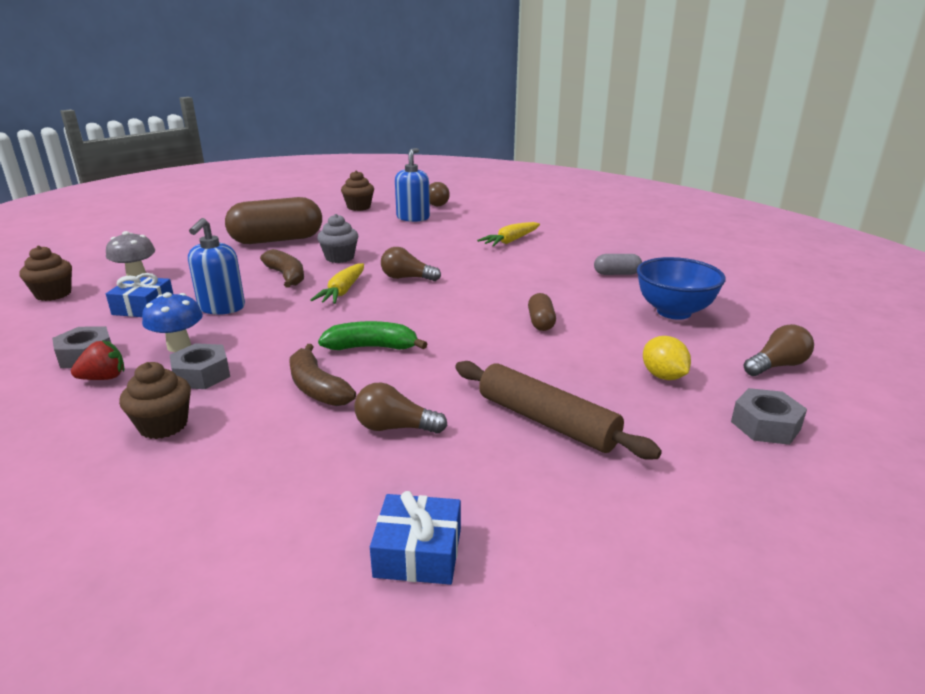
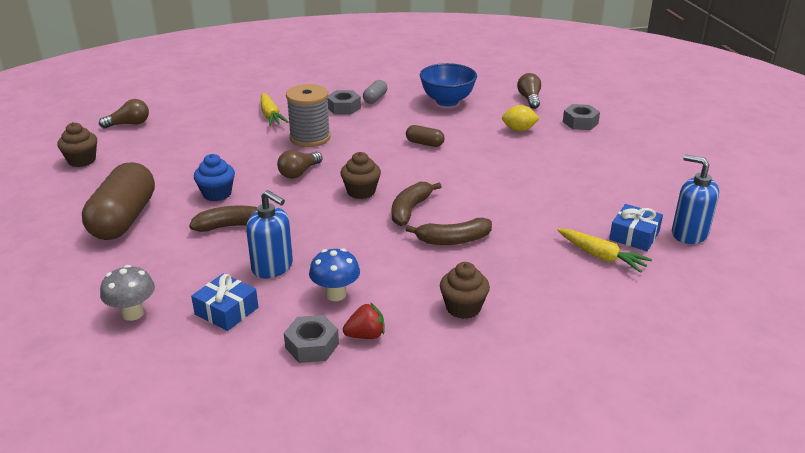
camera: 65 degrees left, 5 degrees up
(53, 294) = (124, 372): brown cupcake -> brown cupcake (361, 192)
(104, 378) = (365, 335): red strawberry -> red strawberry turned 75 degrees clockwise
(202, 375) = (397, 286): grey nut -> grey nut (344, 108)
(339, 258) = (217, 194): grey cupcake -> blue cupcake
(342, 291) = (297, 205): yellow carrot -> yellow carrot (601, 256)
(372, 347) = (410, 209): green banana -> brown banana
(395, 427) = (520, 221): brown light bulb -> none
(413, 218) = (156, 141): blue soap dispenser -> blue soap dispenser (689, 234)
(484, 266) = (310, 138): none -> grey spool
(547, 421) = (542, 174): brown rolling pin -> none

